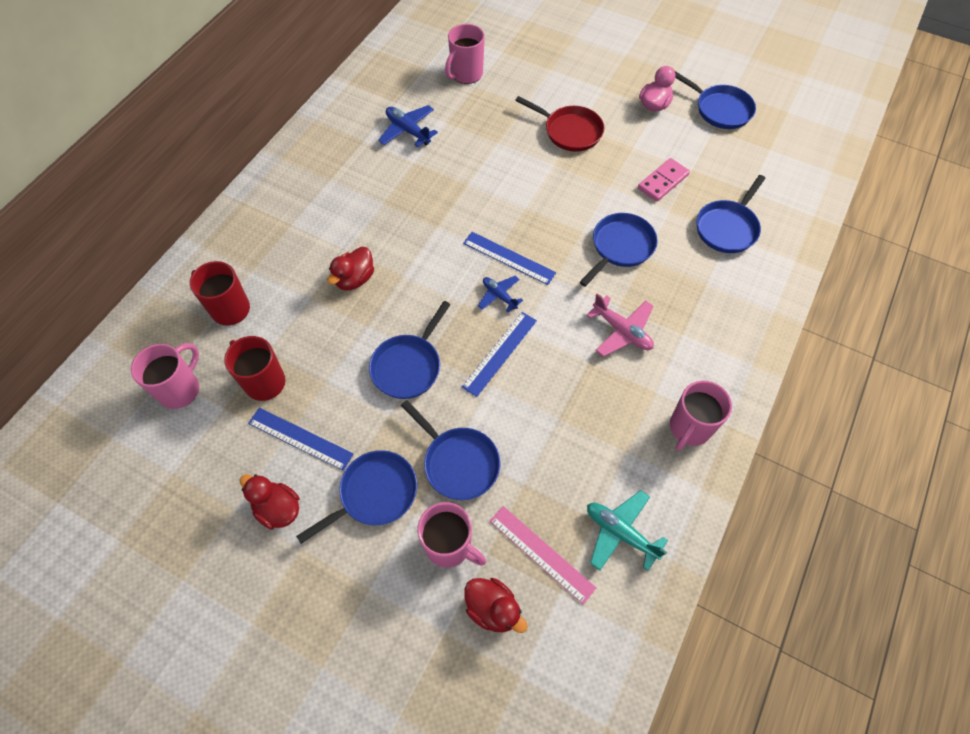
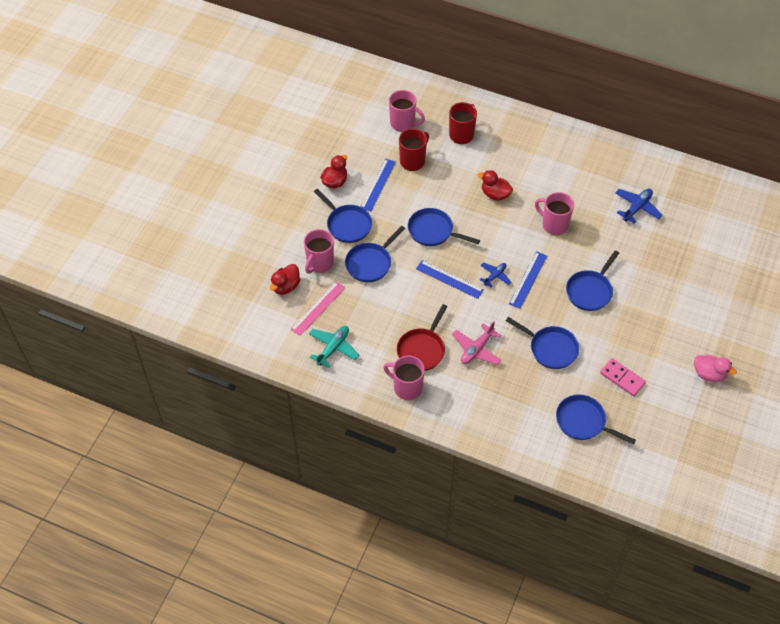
camera: 85 degrees right, 5 degrees down
(466, 74) = (709, 239): pink mug -> pink mug (554, 225)
(569, 131) = (662, 313): red pan -> red pan (422, 349)
(720, 109) = (716, 424): blue pan -> blue pan (590, 291)

